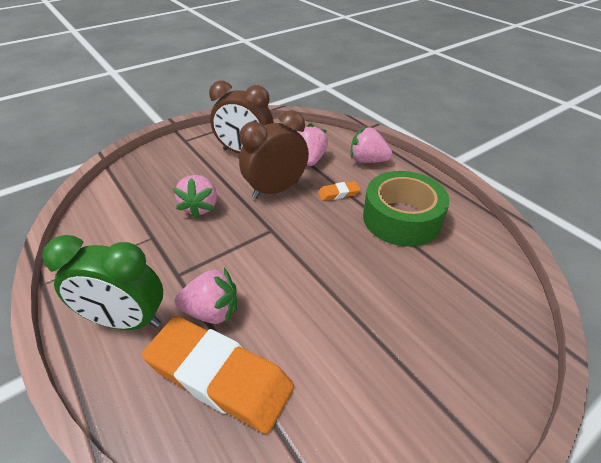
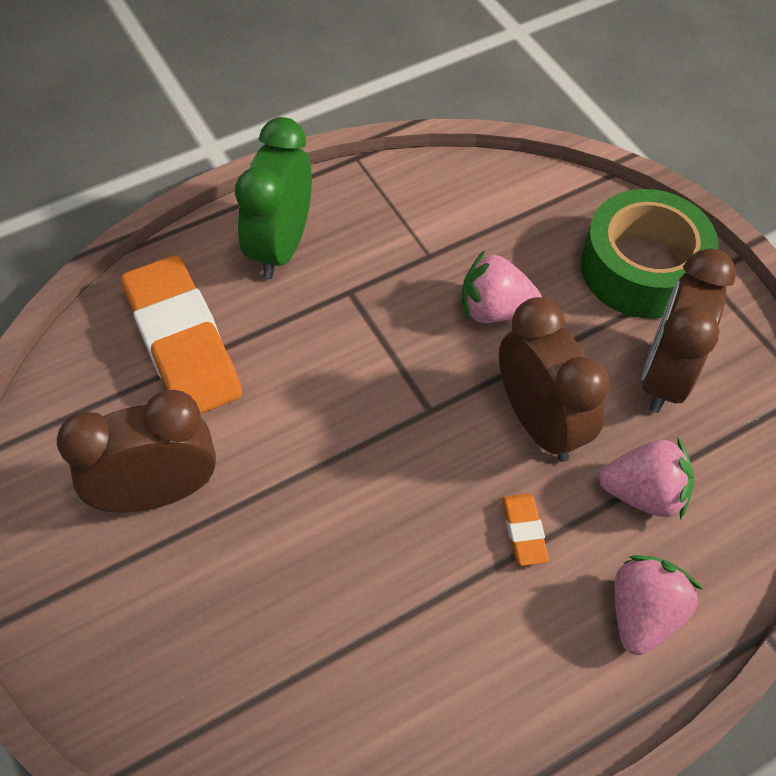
camera: 95 degrees right, 15 degrees up
(212, 311) = (277, 333): pink strawberry -> none
(219, 377) = (182, 343): orange eraser -> orange eraser turned 60 degrees counterclockwise
(356, 366) = (158, 492): none -> brown clock
(401, 218) = (440, 633): green tape -> green tape (642, 268)

